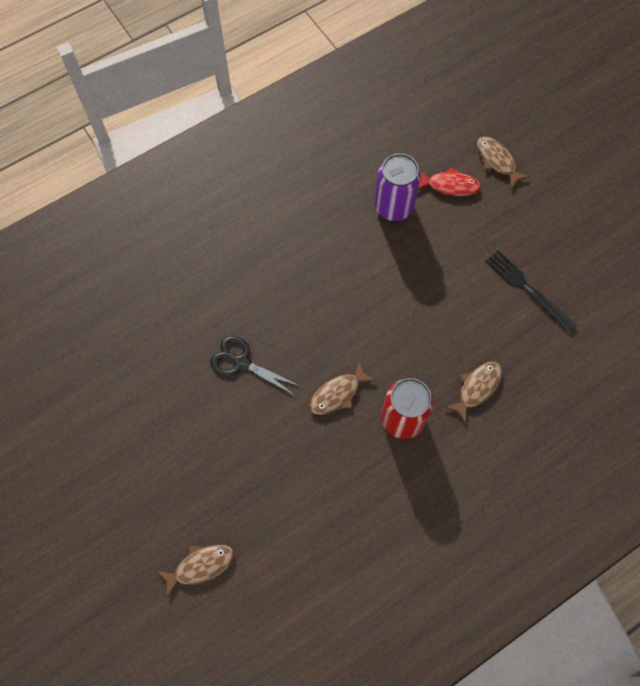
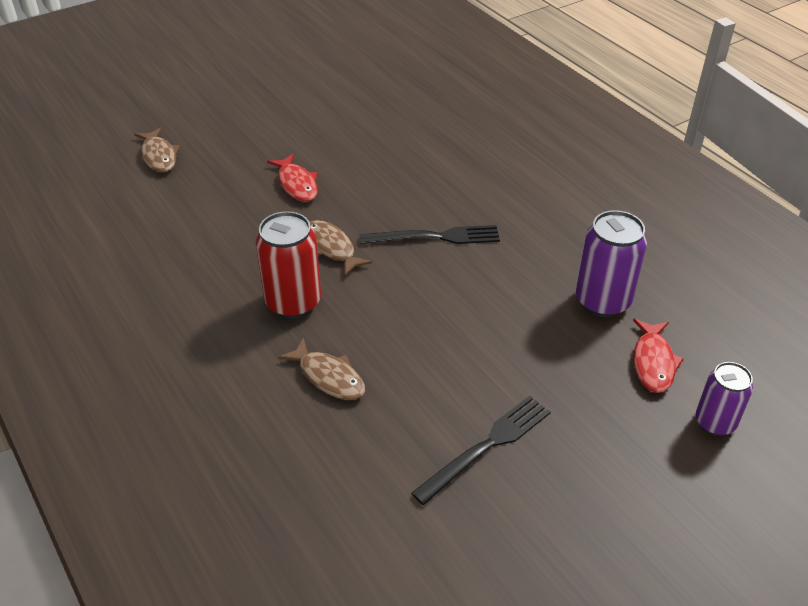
camera: 90 degrees right, 25 degrees down
(241, 362) = (374, 176): black scissors -> none
(250, 429) = (297, 184): none -> red fish
(324, 314) = (435, 237): none -> black fork
(497, 161) = (715, 422): brown fish -> purple can

